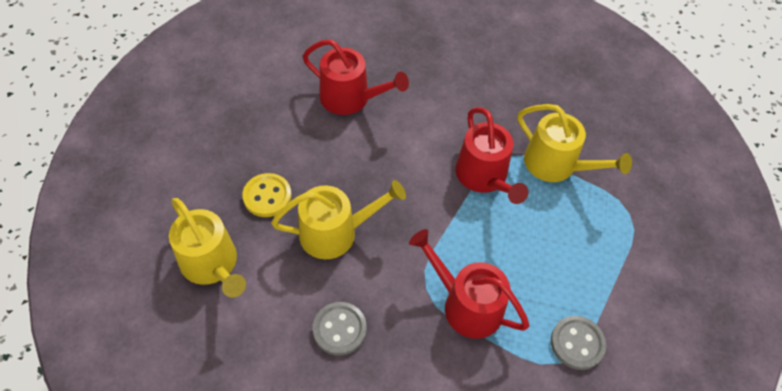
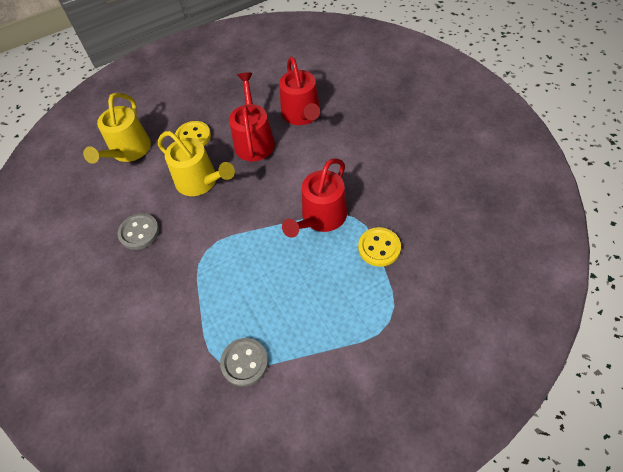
camera: 55 degrees right, 0 degrees up
(466, 305) = (214, 279): red watering can -> red watering can (254, 141)
(556, 165) = (379, 248): yellow watering can -> yellow button

